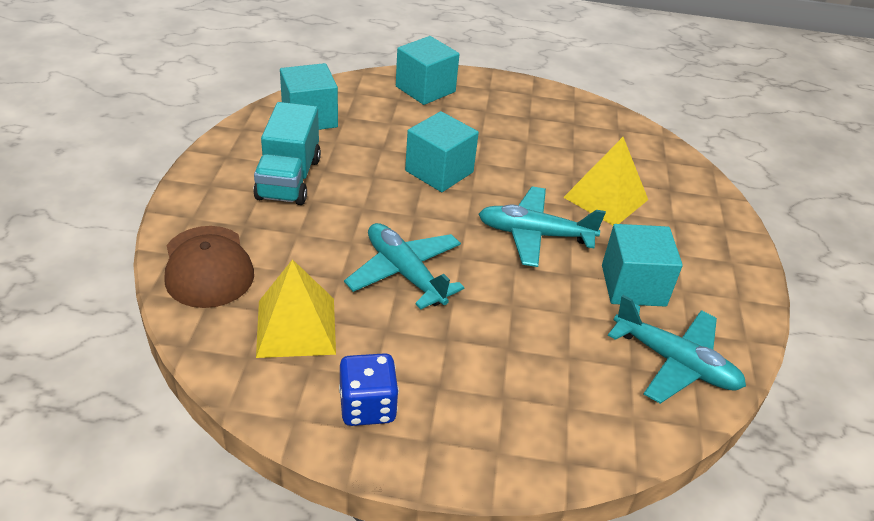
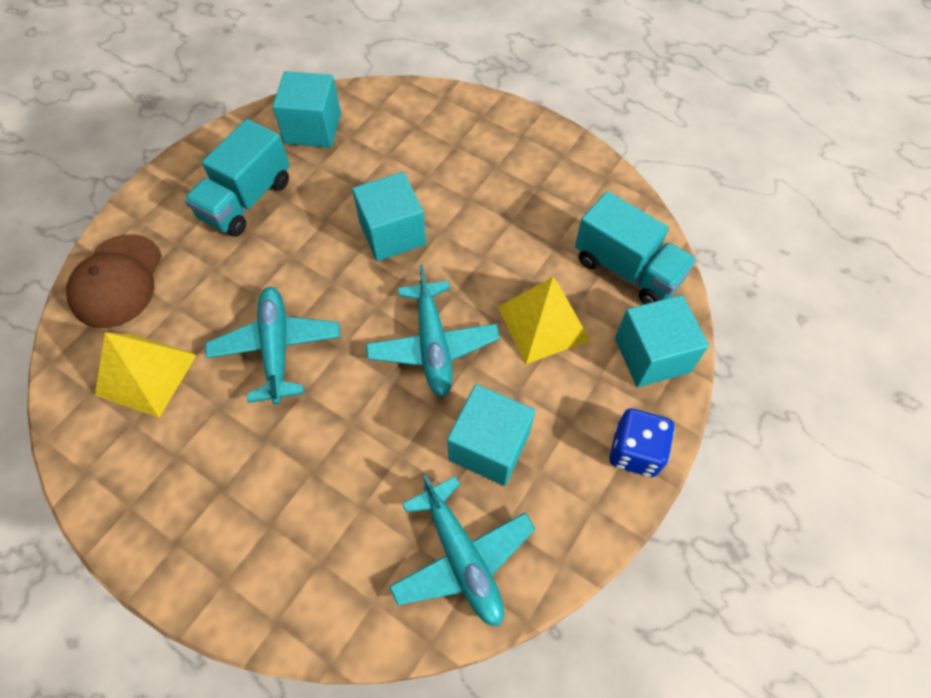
camera: 30 degrees right, 20 degrees up
(367, 406) = (148, 485): blue dice -> blue dice (635, 451)
(425, 89) = (452, 119): turquoise cube -> turquoise cube (652, 355)
(534, 234) = (433, 345): turquoise plane -> turquoise plane turned 135 degrees counterclockwise
(637, 151) = (627, 269): none -> turquoise truck

